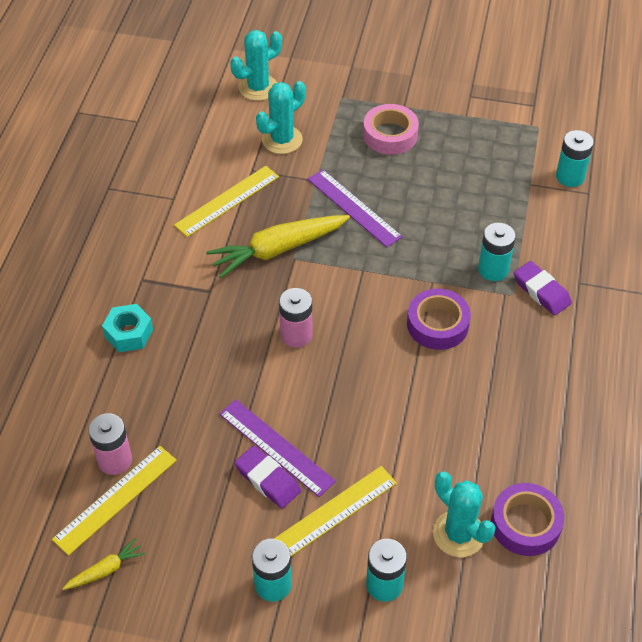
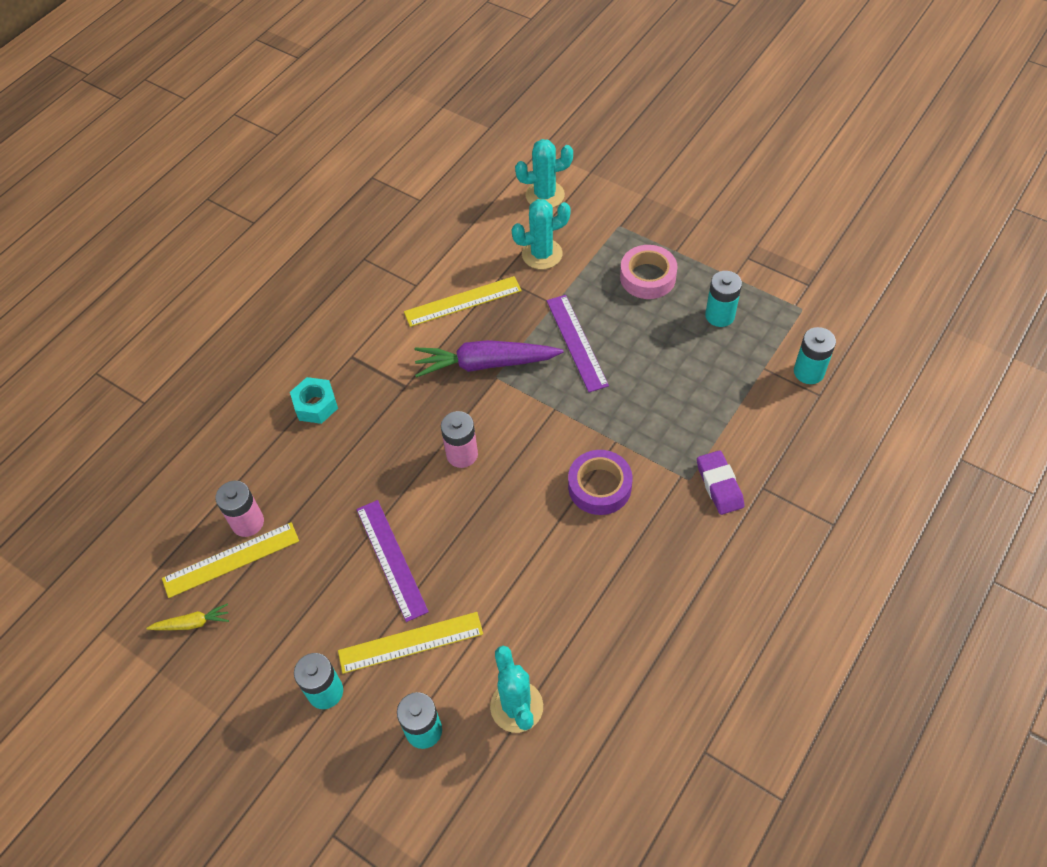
camera: 25 degrees right, 5 degrees up
(268, 480) = (369, 588): purple eraser -> none
(277, 250) = (485, 364): yellow carrot -> purple carrot
(493, 269) = (682, 447): turquoise battery -> turquoise battery (720, 315)
(525, 524) = (585, 720): purple tape -> none

